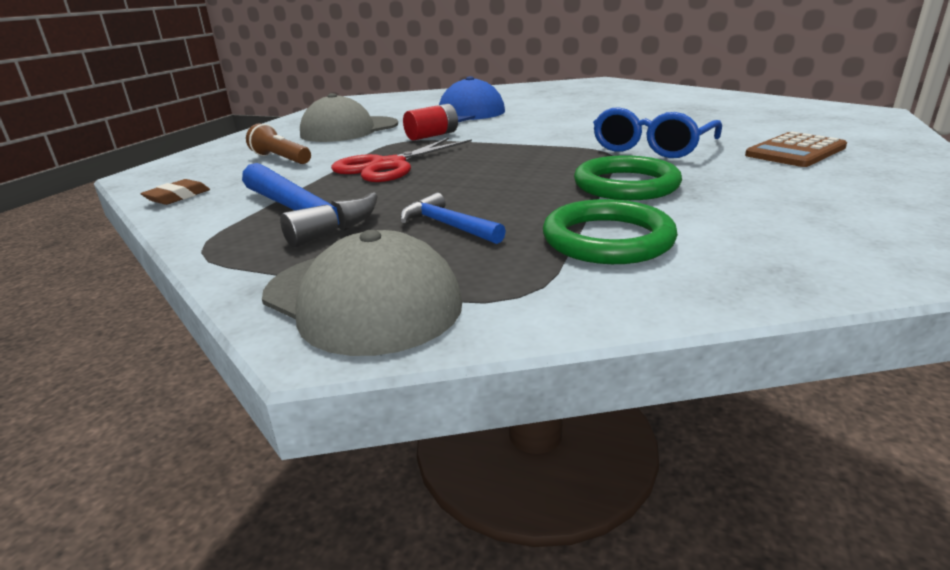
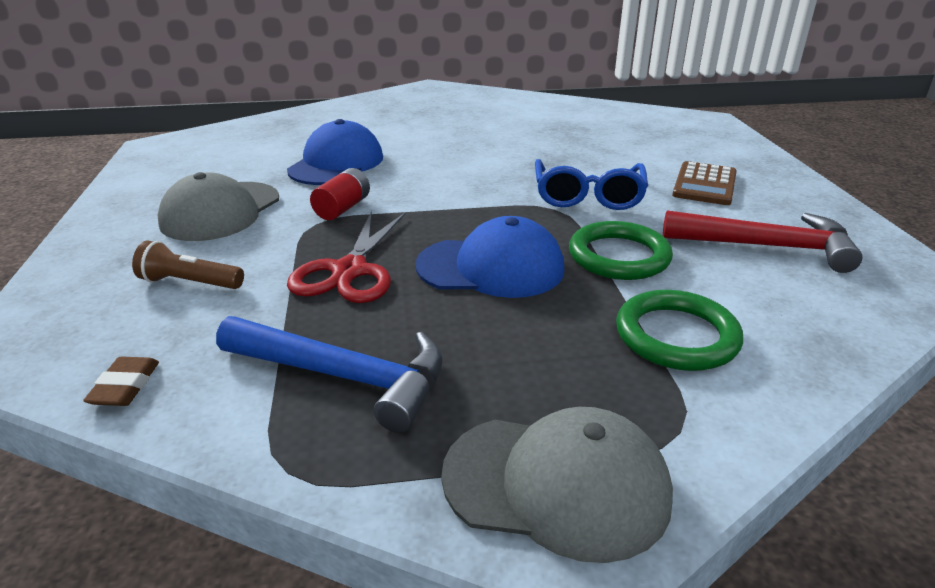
camera: 30 degrees left, 5 degrees up
(448, 226) = (521, 354): blue hammer -> none
(498, 177) = (491, 267): none -> blue cap
(807, 198) = (766, 246): none -> red hammer

